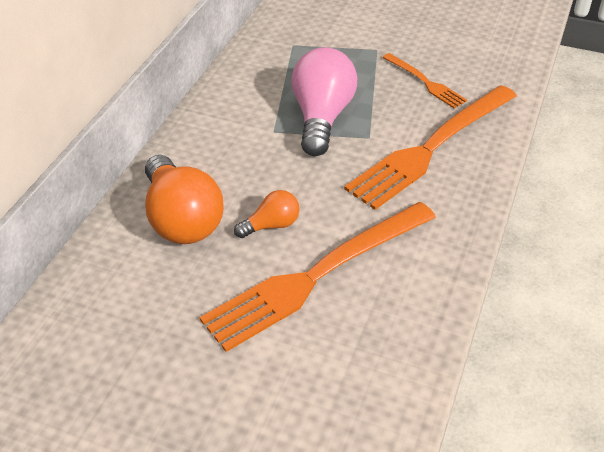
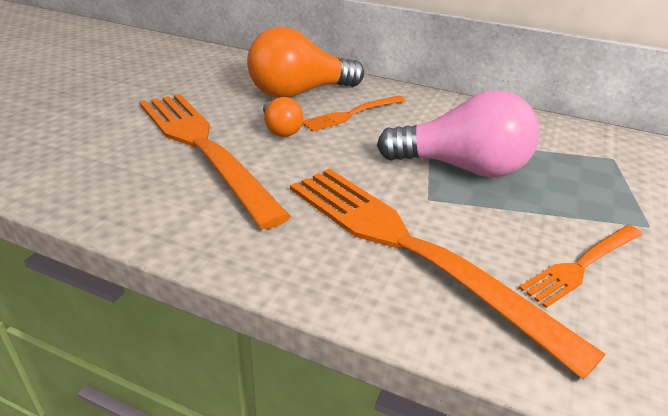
camera: 90 degrees right, 10 degrees down
(232, 178) = (352, 114): none -> orange fork

